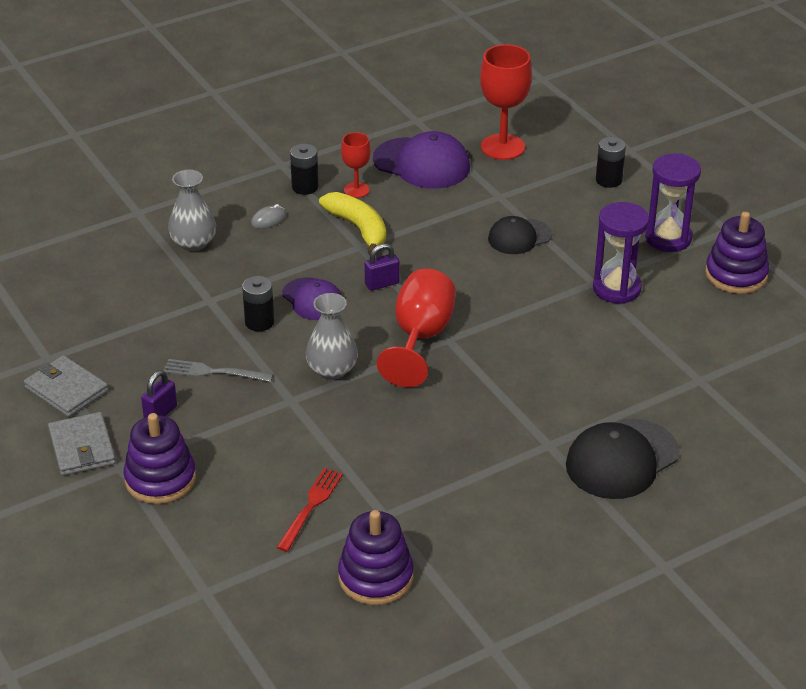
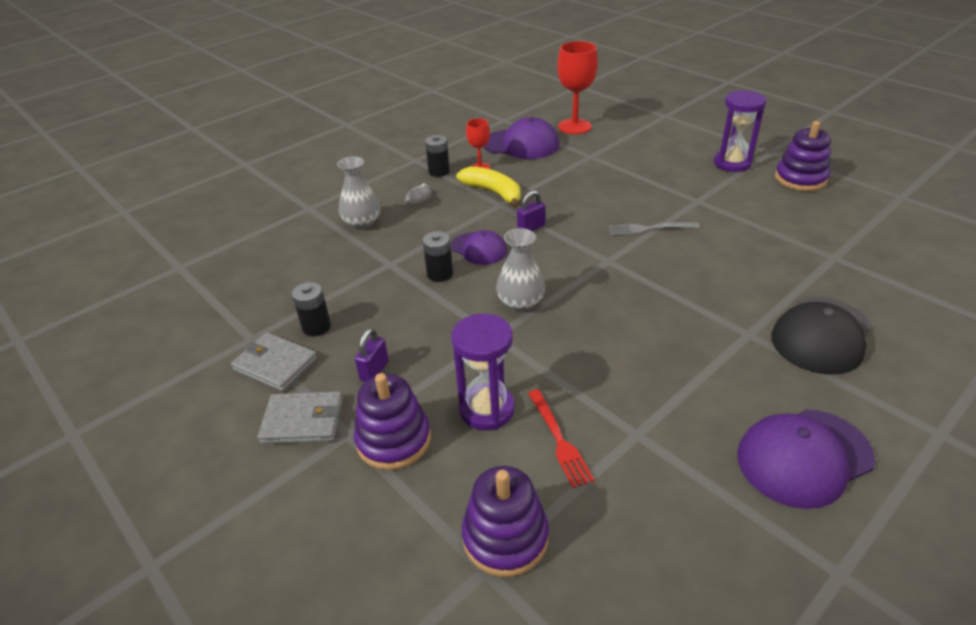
camera: 10 degrees left, 0 degrees up
(82, 447) = (303, 421): grey wallet -> grey wallet turned 60 degrees counterclockwise
(213, 372) = (413, 323): grey fork -> grey fork (649, 229)
(310, 507) = (559, 440): red fork -> red fork turned 150 degrees clockwise
(376, 577) = (665, 509): purple stacking toy -> purple stacking toy (505, 537)
(420, 338) = (584, 263): red goblet -> none
(519, 237) = (621, 179): black cap -> none
(524, 561) = (803, 457): none -> purple cap
(608, 180) = (663, 135): black battery -> black battery (316, 327)
(616, 289) = (718, 202): purple hourglass -> purple hourglass (486, 409)

